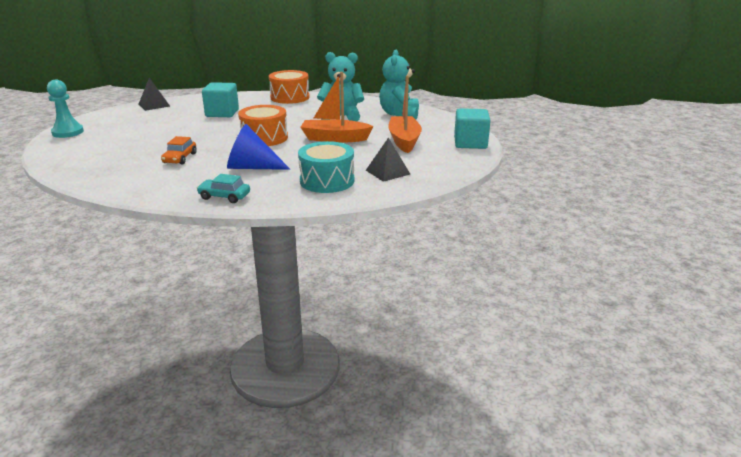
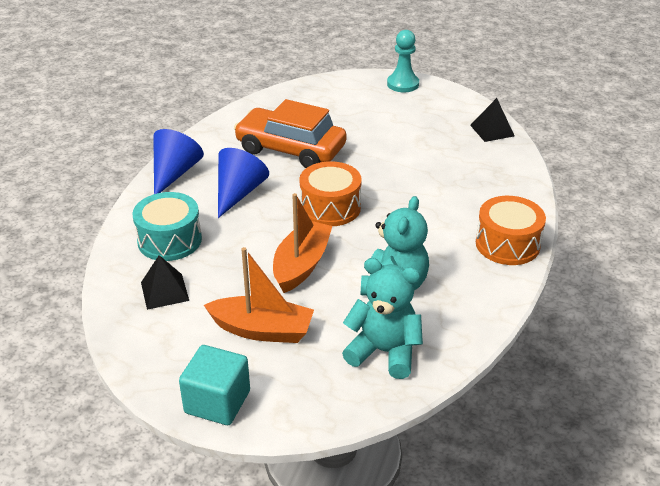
camera: 105 degrees right, 10 degrees up
(180, 158) = (290, 149): orange car -> orange car, size x2.21
(222, 113) = (442, 180): turquoise cube -> none
(224, 196) = (174, 173): turquoise car -> blue cone

